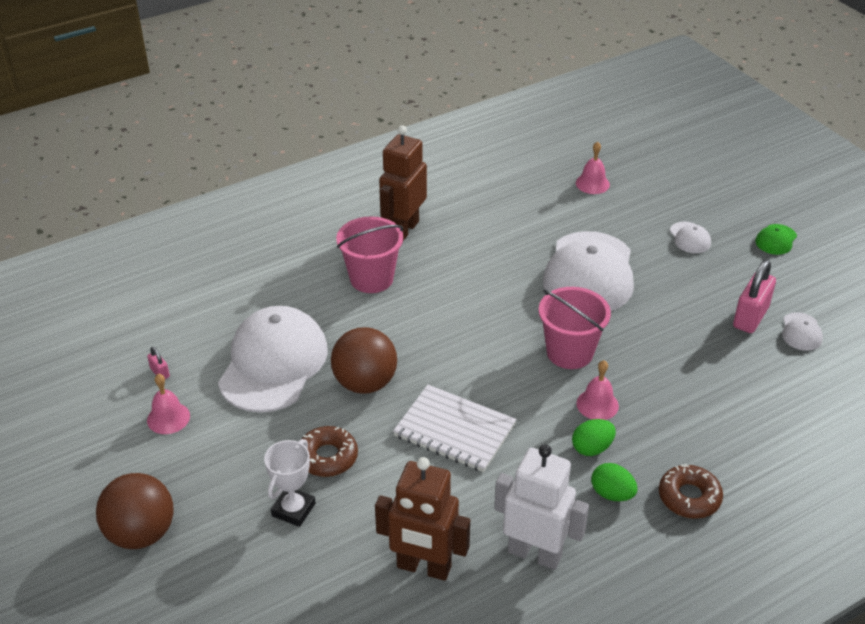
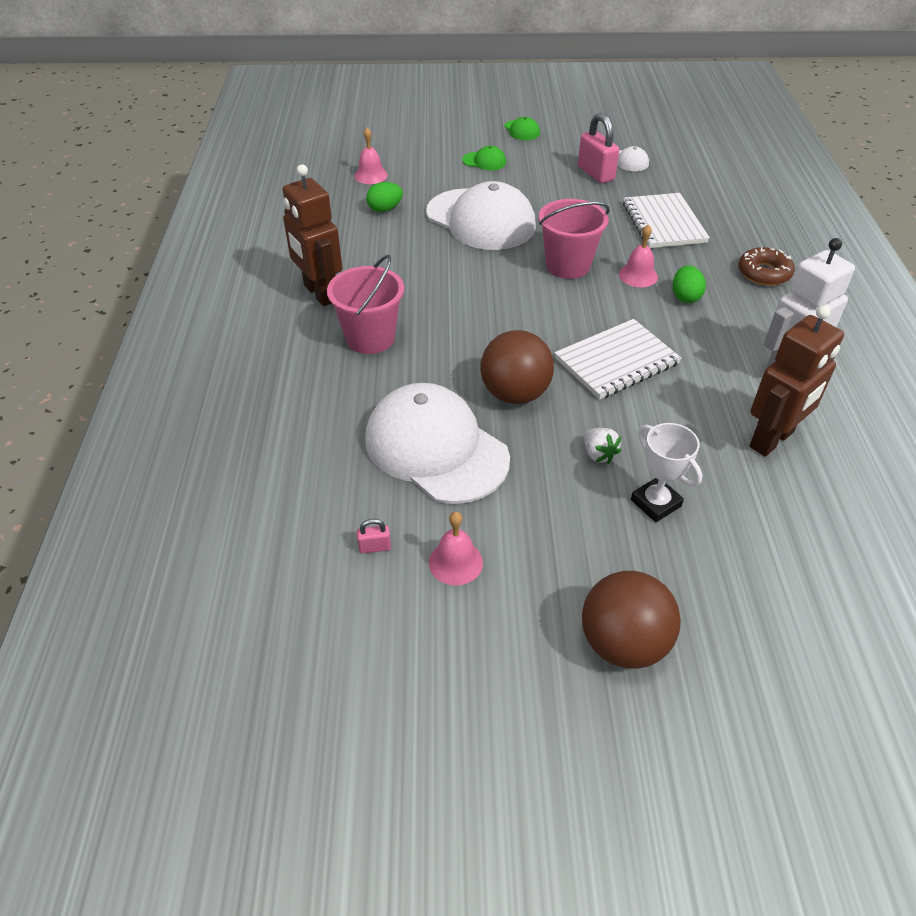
camera: 60 degrees left, 5 degrees up
(327, 457) = (598, 454): brown donut -> white strawberry
(612, 494) = (741, 307): green egg -> green egg (385, 209)
(690, 238) = (484, 161): white cap -> green cap
(708, 395) = (663, 223): none -> white notebook

